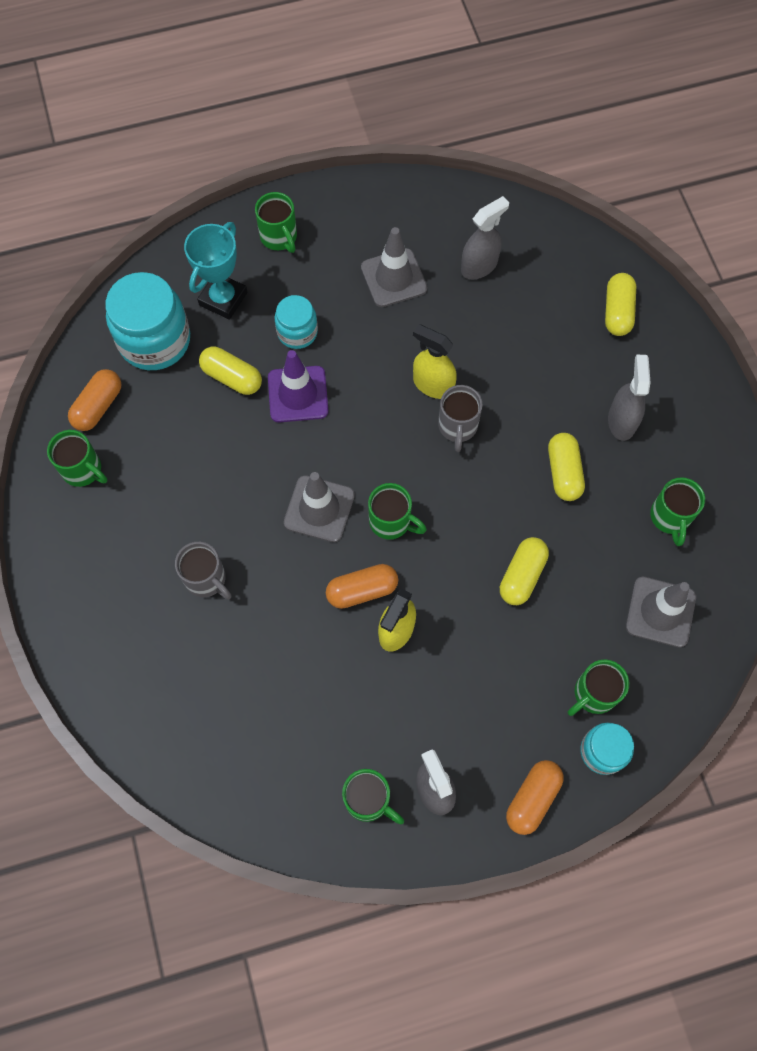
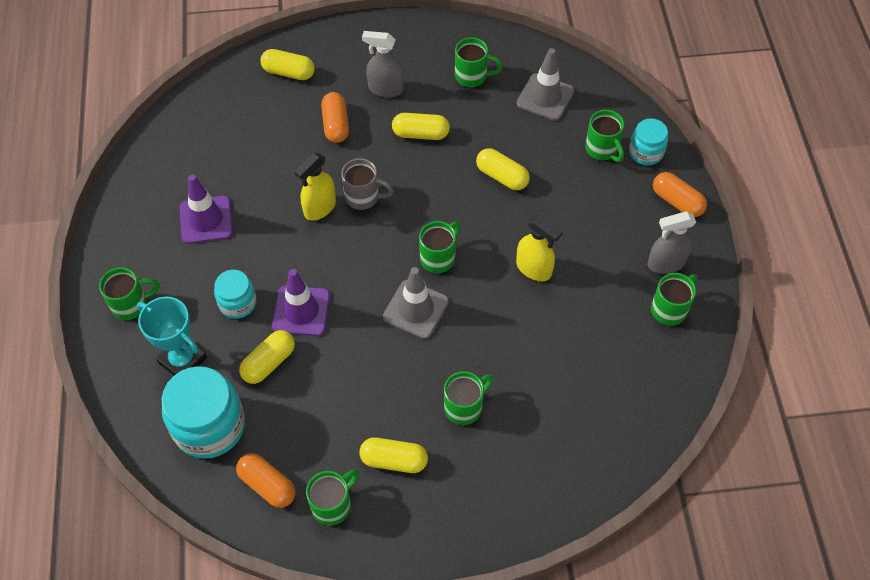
camera: 80 degrees left, 10 degrees down
(137, 518) = (394, 460): none -> yellow capsule
(206, 579) = (464, 407): grey mug -> green mug
(362, 590) = (495, 288): orange capsule -> orange capsule (336, 125)
(394, 278) = (206, 220): grey traffic cone -> purple traffic cone
(479, 266) = (215, 156): grey spray bottle -> none

